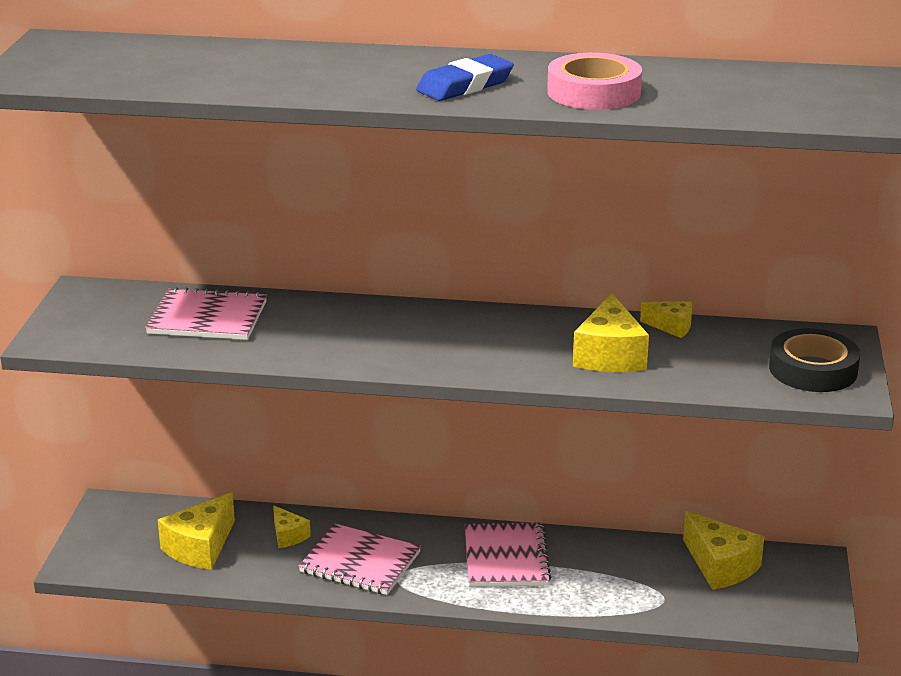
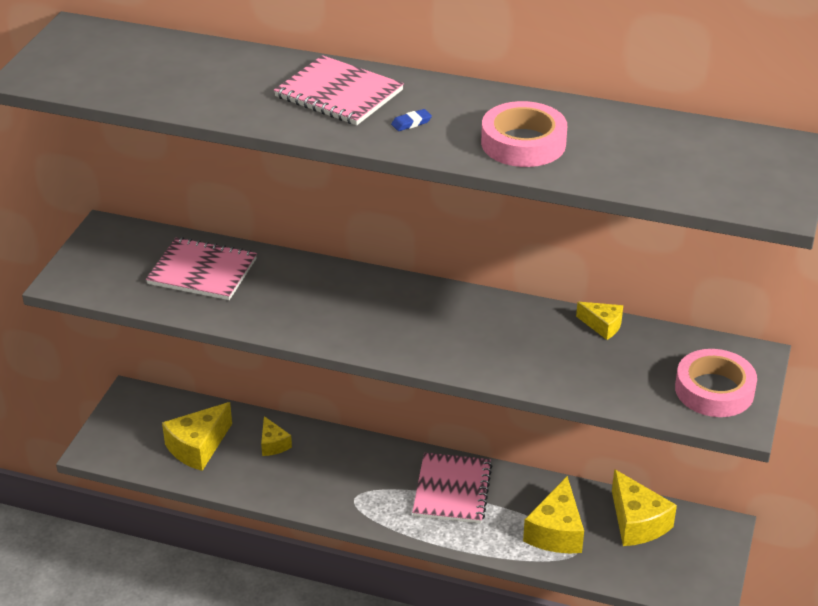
camera: 10 degrees right, 10 degrees up
(360, 562) = (327, 479): pink notebook -> pink notebook (339, 94)
(465, 85) = (411, 123): blue eraser -> blue eraser, size x0.44
(609, 355) = (536, 352): yellow cheese -> yellow cheese (556, 532)
(813, 369) = (714, 390): black tape -> pink tape

